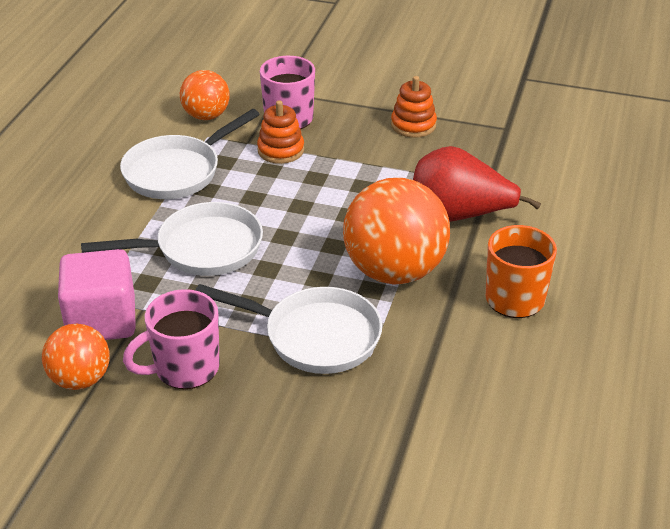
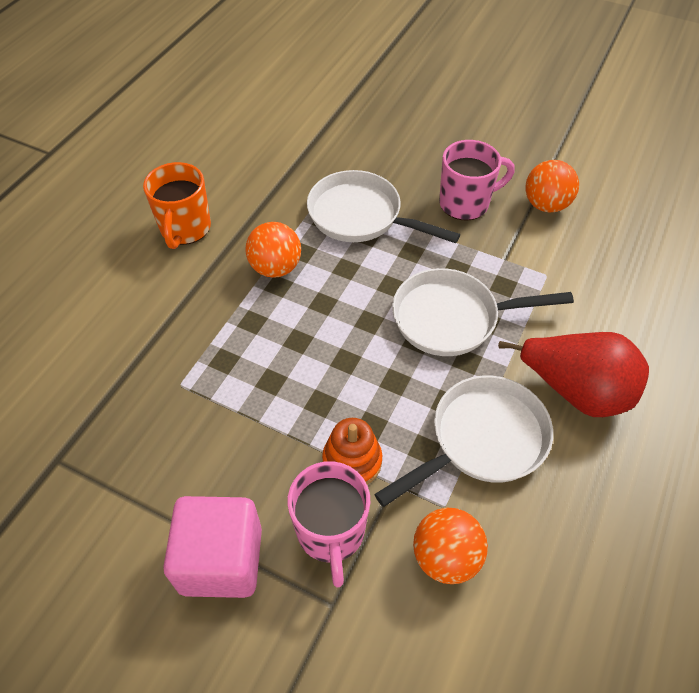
camera: 170 degrees left, 15 degrees up
(102, 320) = (538, 252): pink cube -> pink cube (221, 560)
(394, 271) = (275, 268): orange ball -> orange ball, size x0.56
(413, 125) = (169, 486): orange stacking toy -> none
(459, 216) = (187, 324): red pear -> red pear (575, 390)

